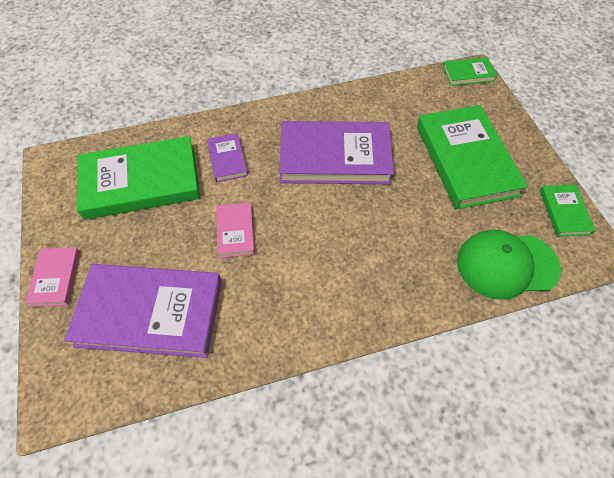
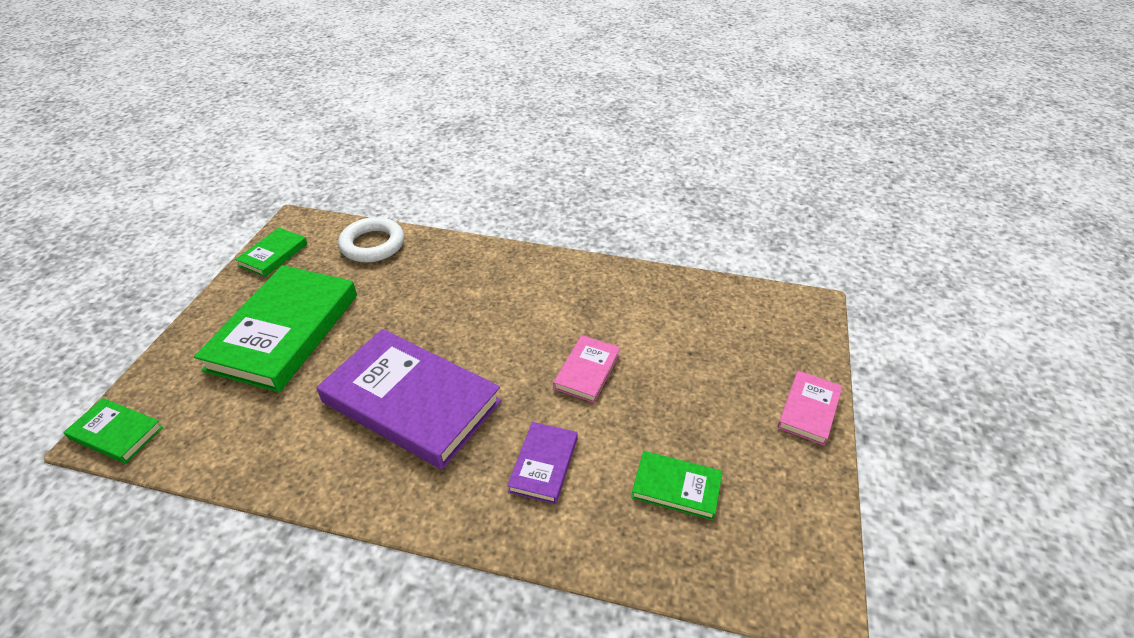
camera: 150 degrees left, 15 degrees down
(141, 182) = (676, 487): green book -> green book, size x0.47
(150, 312) = (709, 337): purple book -> none
(506, 265) = (372, 244): green cap -> white ring

